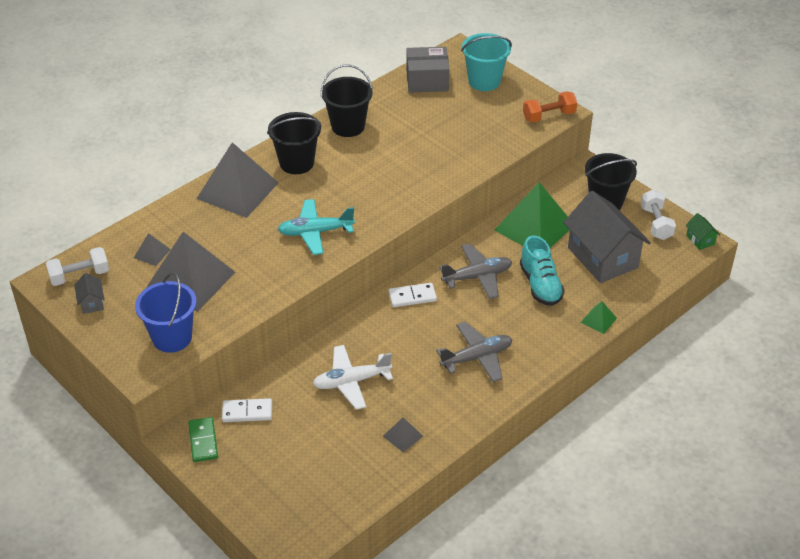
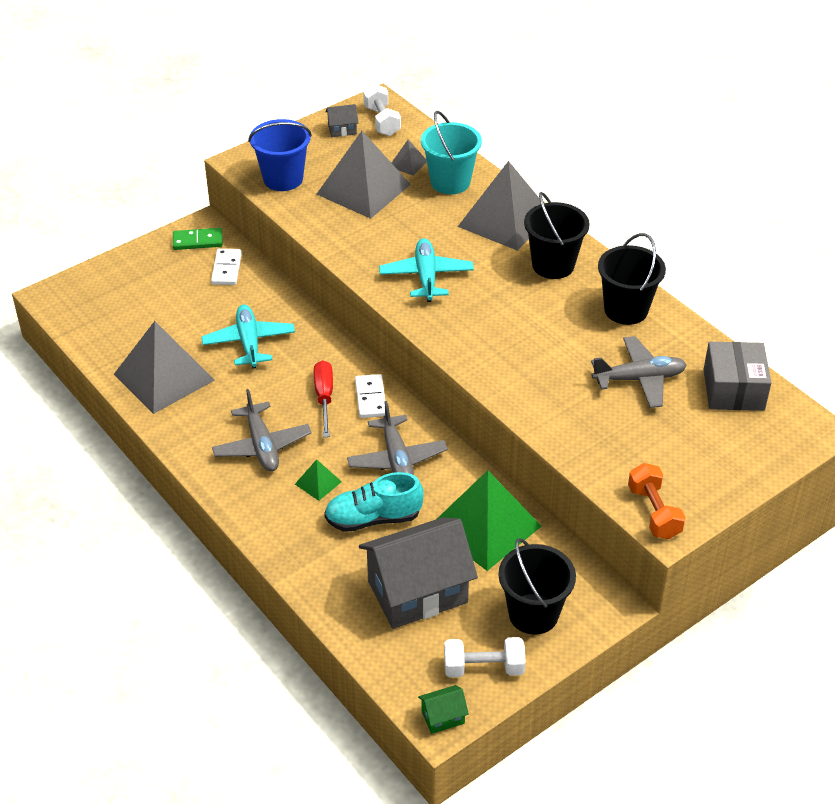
camera: 95 degrees right, 0 degrees up
(351, 382) = (249, 342): white plane -> turquoise plane
(403, 436) = (164, 377): grey pyramid -> grey pyramid, size x2.33
(415, 325) = (324, 397): none -> red screwdriver
(423, 121) = (639, 379): none -> grey plane
(484, 81) = (736, 449): turquoise bucket -> turquoise bucket (450, 182)
(598, 320) = (301, 569): green pyramid -> green pyramid (318, 483)

